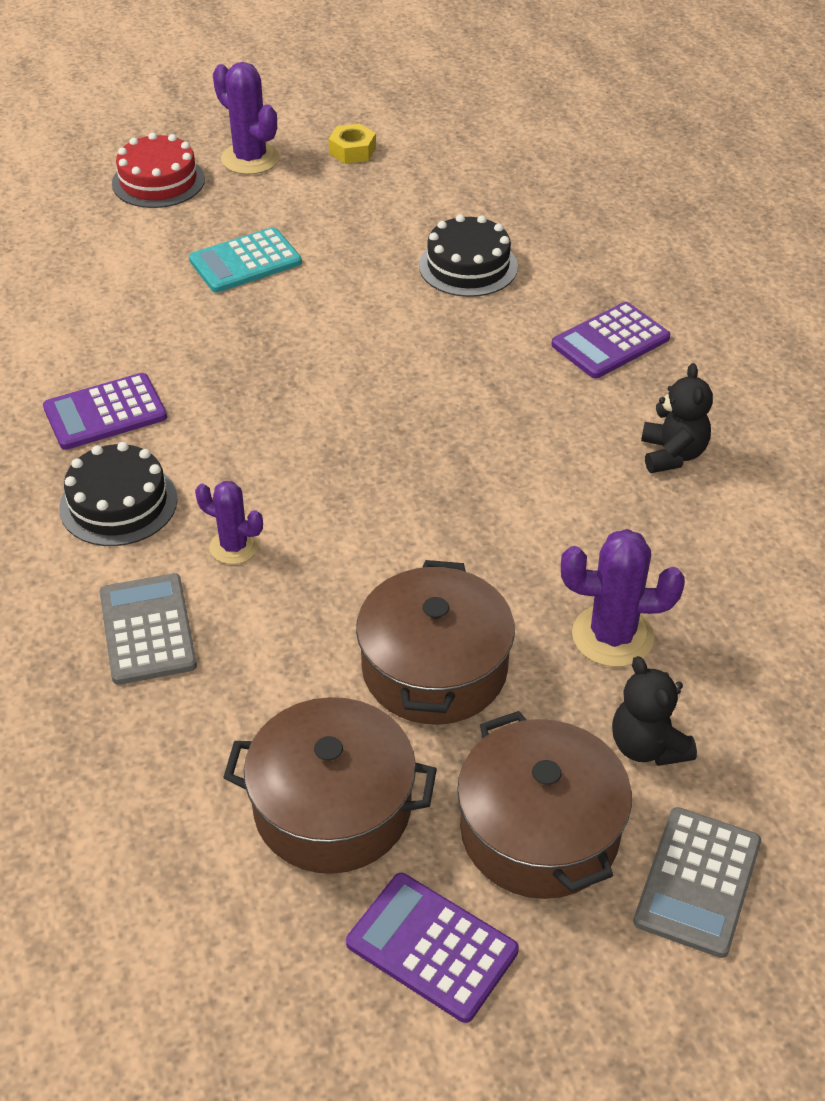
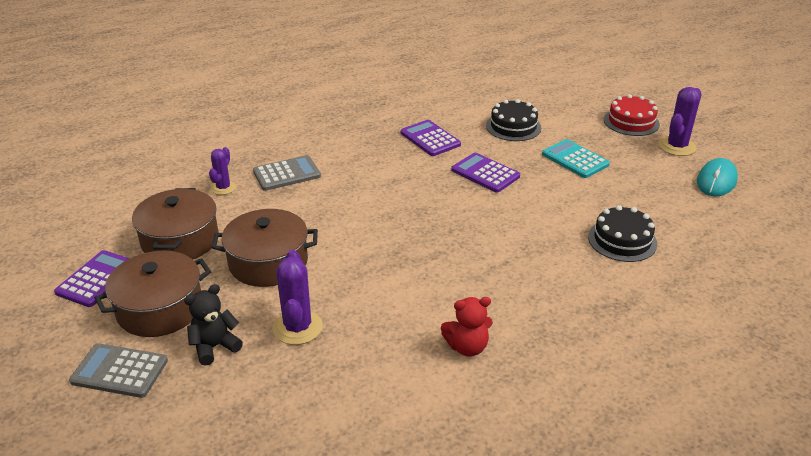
camera: 80 degrees right, 10 degrees down
(118, 503) = (367, 153): black cake -> black cake (513, 127)
(234, 547) = (345, 189): purple cactus -> purple cactus (223, 188)
(352, 151) = (716, 181): yellow nut -> turquoise mouse
(610, 341) = (575, 310): purple calculator -> purple calculator (485, 173)
(672, 454) = (467, 347): black teddy bear -> red teddy bear

